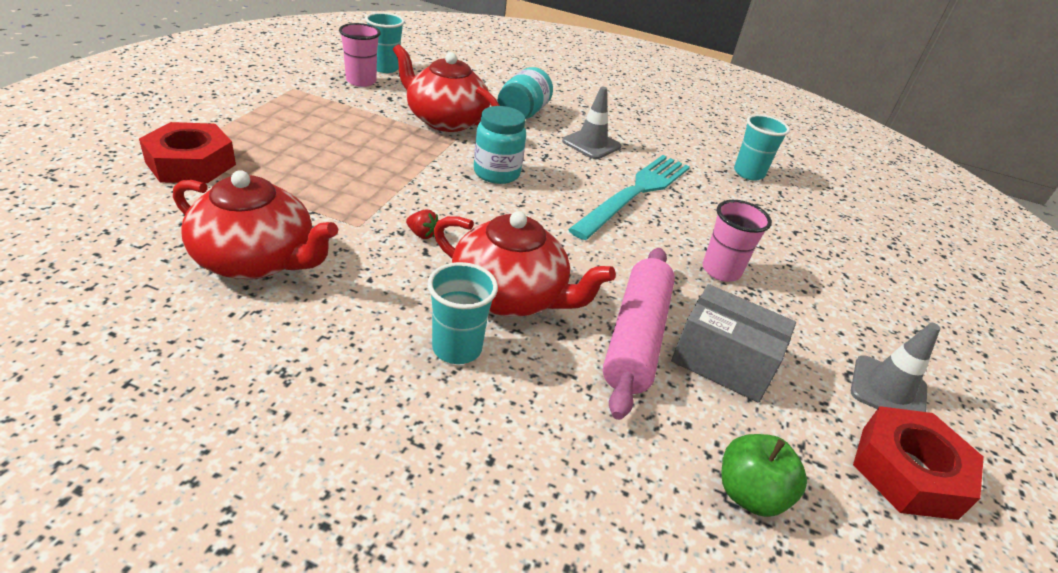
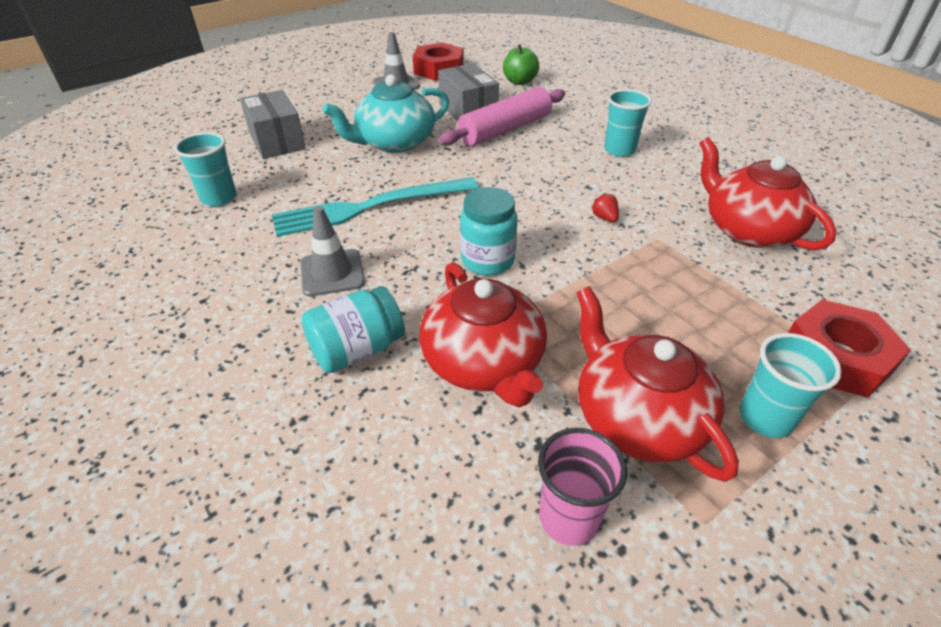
camera: 140 degrees left, 5 degrees up
(385, 68) = (497, 567): turquoise cup -> turquoise cup (765, 418)
(510, 295) = (565, 165): red teapot -> red teapot (637, 417)
(721, 271) = (394, 142): pink cup -> turquoise teapot
(818, 237) = (277, 141): none -> grey box

